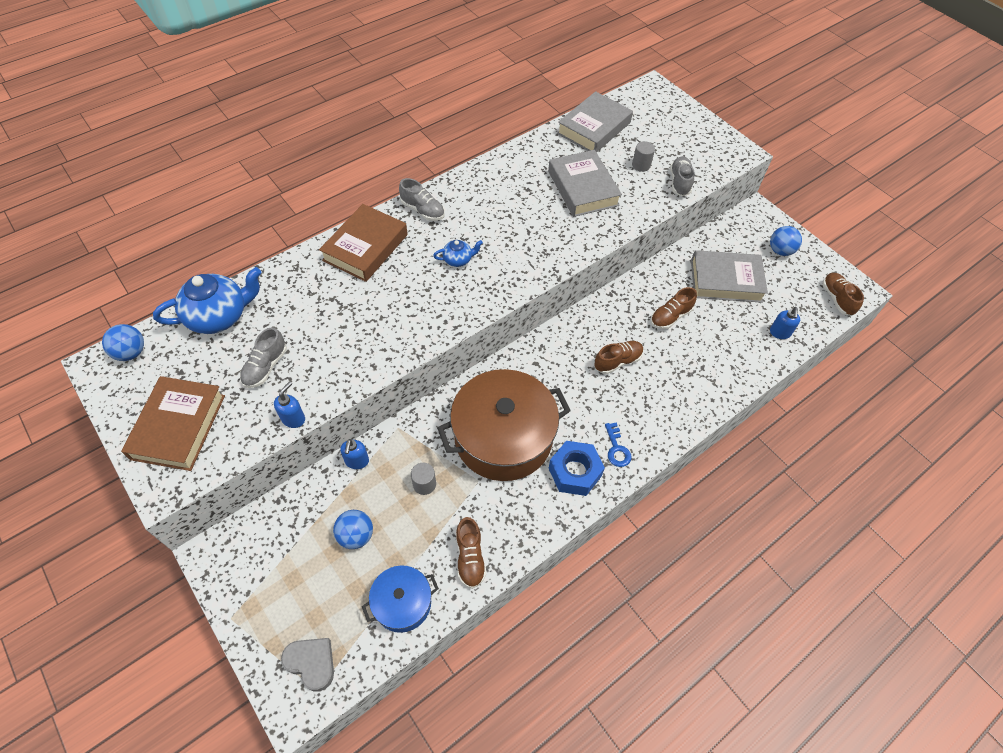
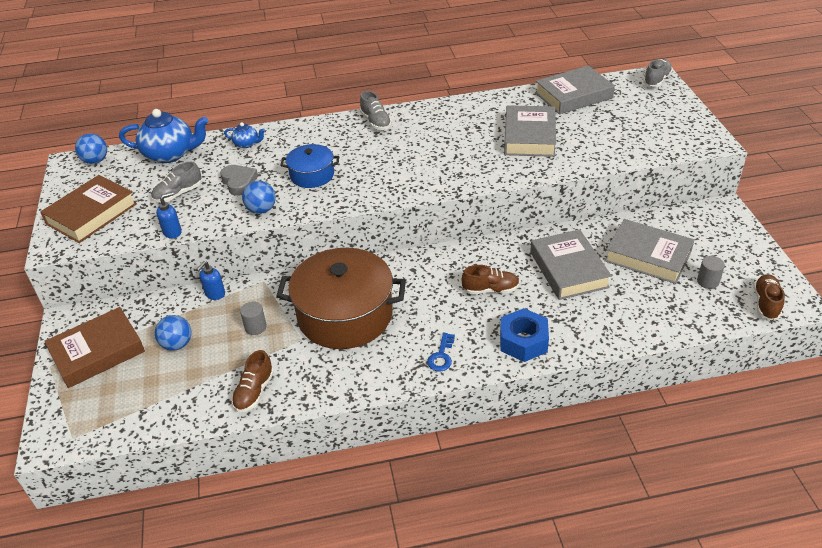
camera: 30 degrees right, 15 degrees down
(311, 663) = (82, 418): grey heart -> grey heart (239, 182)
(365, 247) = (311, 136): brown book -> brown book (97, 352)
(402, 603) = (178, 404): blue pot -> blue pot (312, 175)
(458, 260) = (379, 162): blue teapot -> blue teapot (247, 144)
(575, 472) = (389, 361): blue nut -> blue nut (523, 341)
(641, 165) = (599, 131): grey cylinder -> grey cylinder (708, 281)
(670, 317) = (568, 269): brown shoe -> grey book
(679, 182) = (629, 152): grey shoe -> grey shoe (656, 80)
(779, 333) = (677, 314): blue soap dispenser -> none
(780, 251) = (727, 247): blue ball -> blue ball (261, 210)

